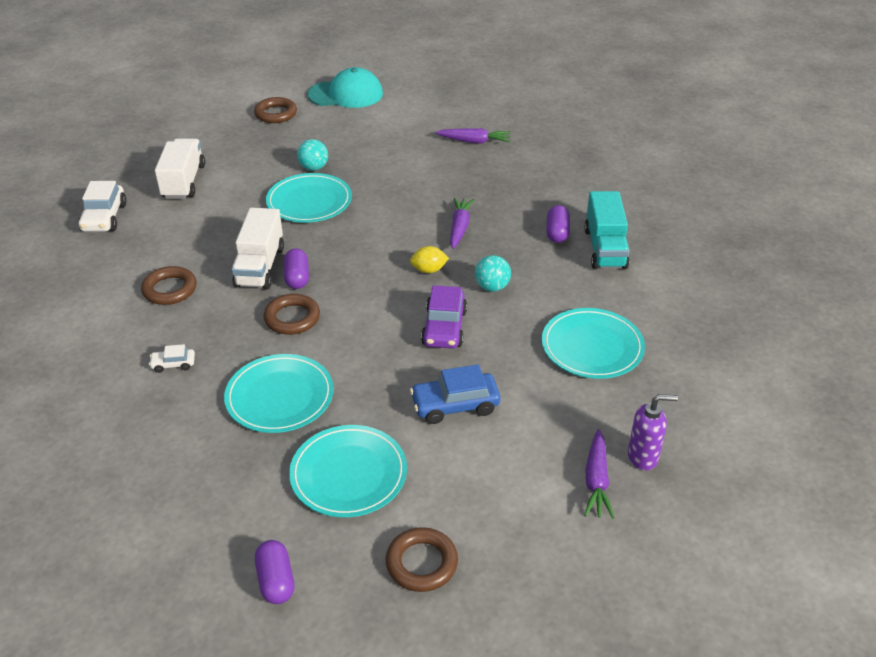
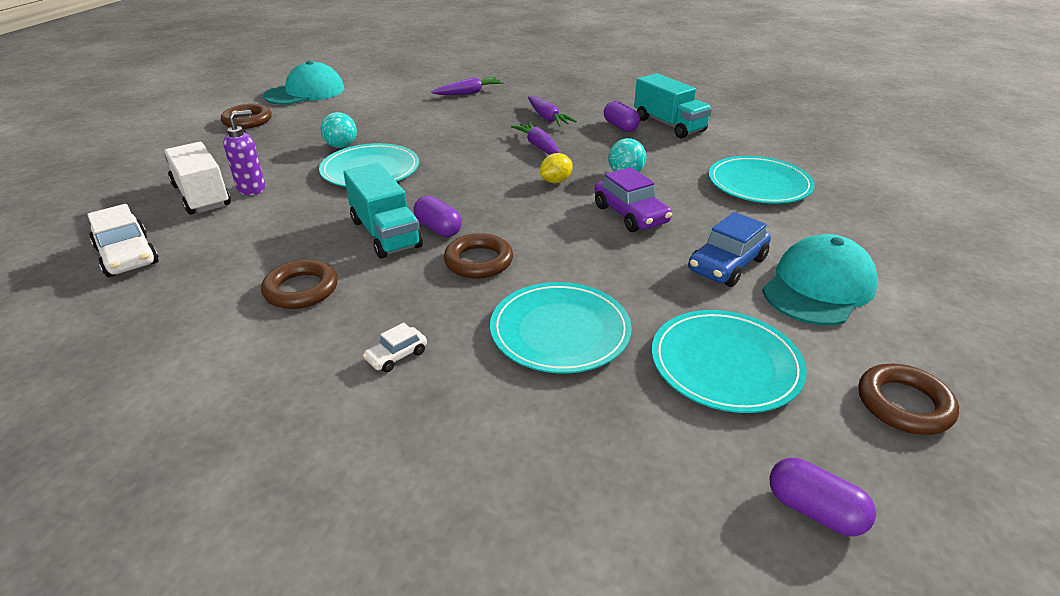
camera: 35 degrees left, 5 degrees down
(260, 266) = (385, 233): white truck -> turquoise truck
(496, 457) = (818, 287): none -> turquoise cap
(596, 481) = (910, 267): purple carrot -> purple carrot (547, 118)
(643, 457) = (909, 237): purple soap dispenser -> purple soap dispenser (252, 188)

